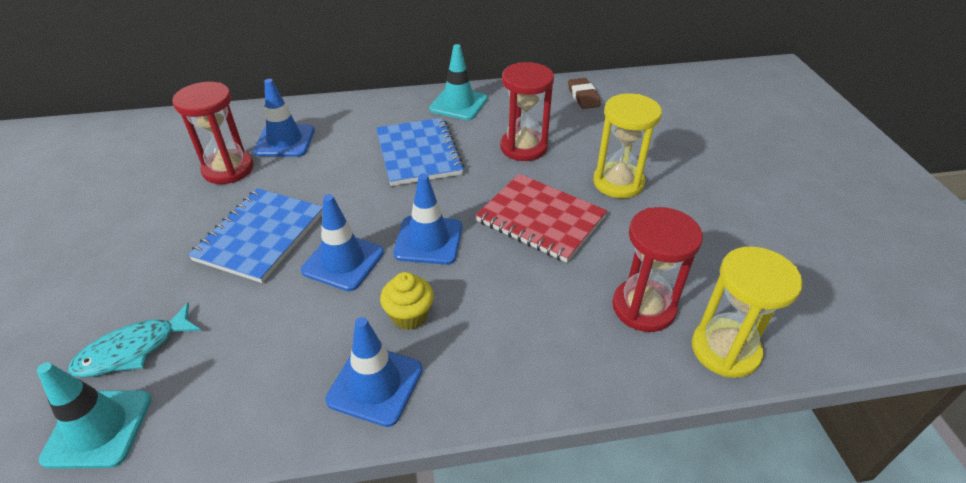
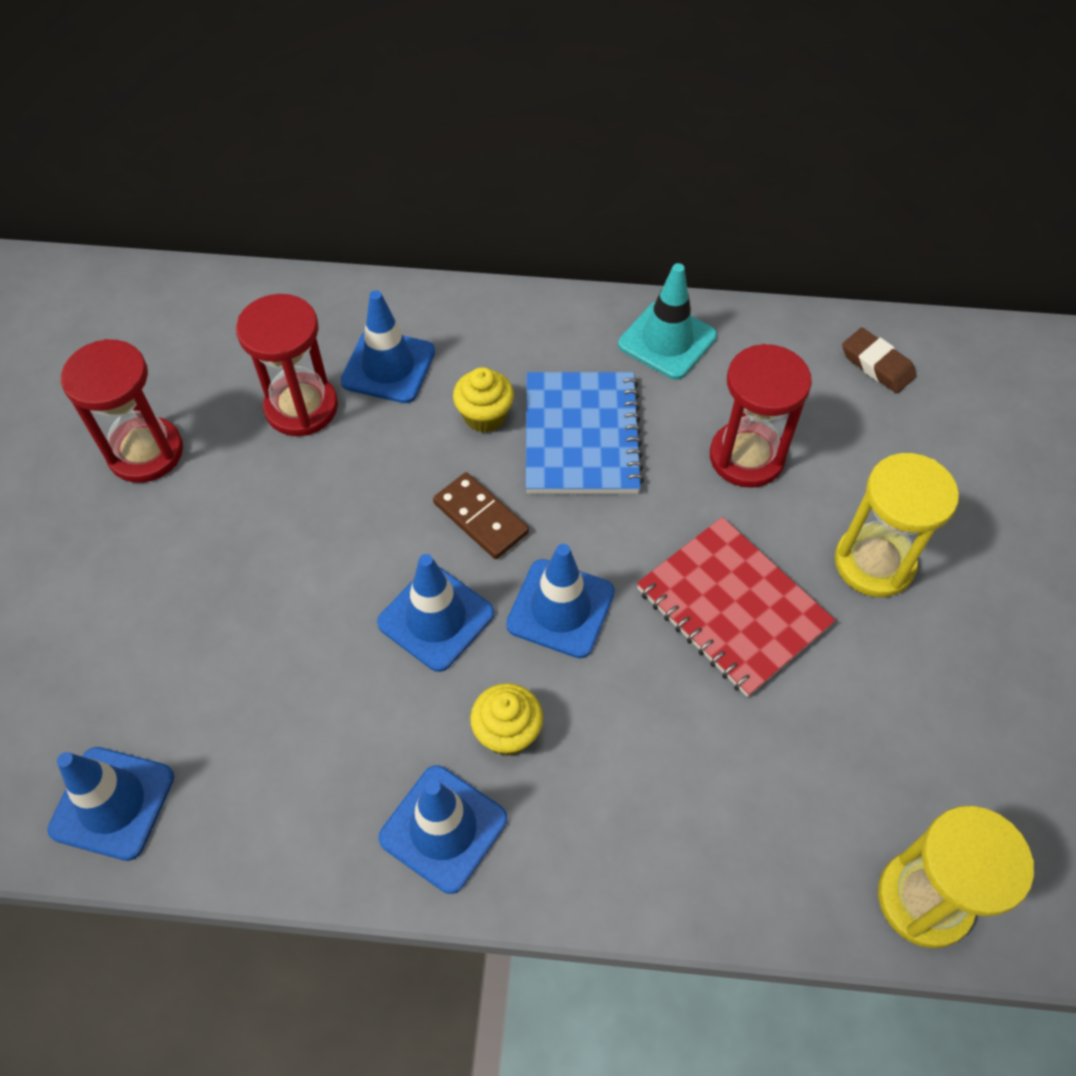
camera: 15 degrees right, 15 degrees up
(98, 428) = (112, 803): turquoise traffic cone -> blue traffic cone
(133, 350) = (157, 697): turquoise fish -> none
(260, 236) = (331, 546): blue notebook -> none
(354, 154) = (484, 416): none -> yellow cupcake
(362, 204) = (480, 518): none -> brown domino
(583, 97) = (877, 364): brown eraser -> brown eraser turned 45 degrees counterclockwise
(643, 307) = (833, 801): red hourglass -> red hourglass (145, 452)

